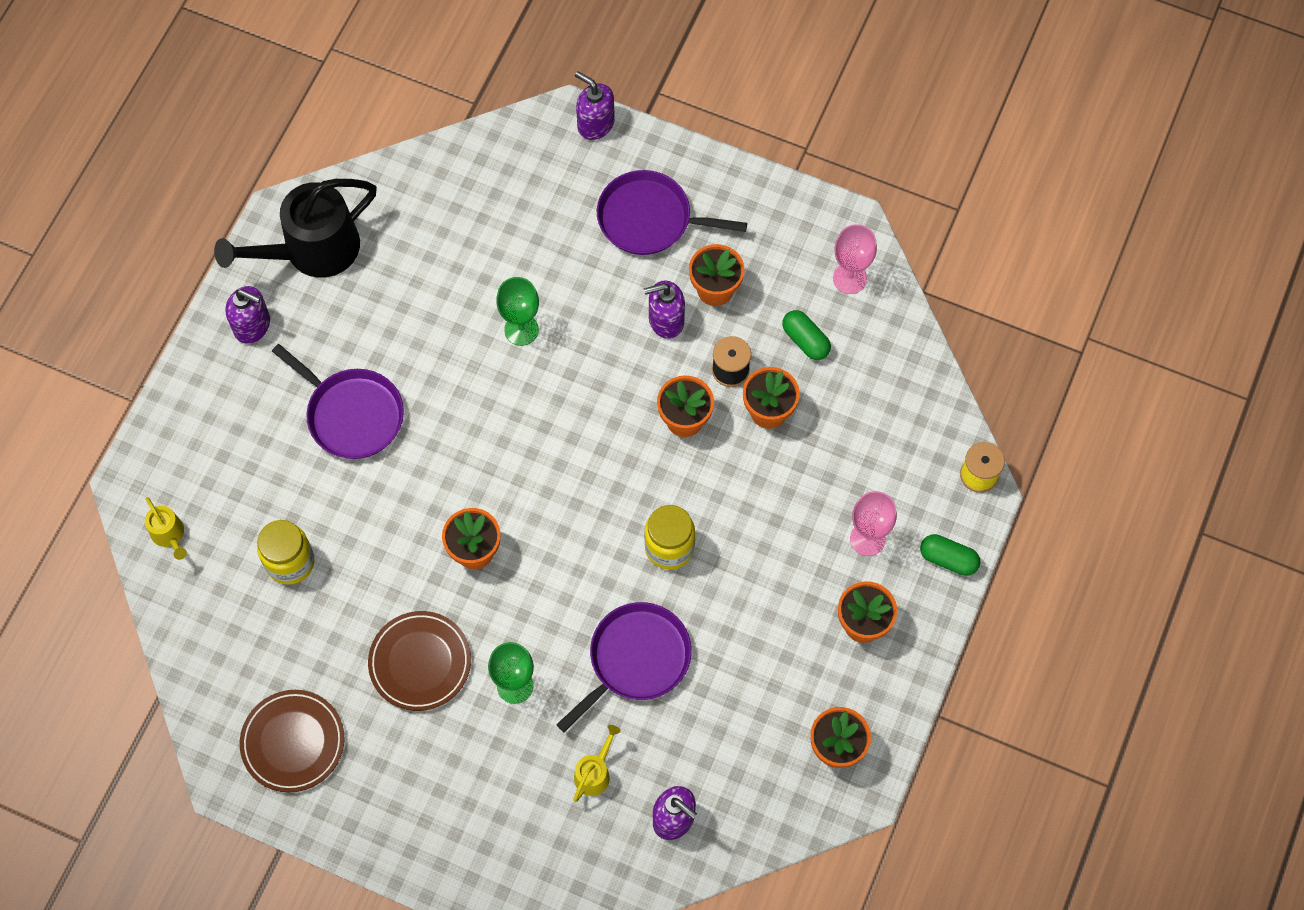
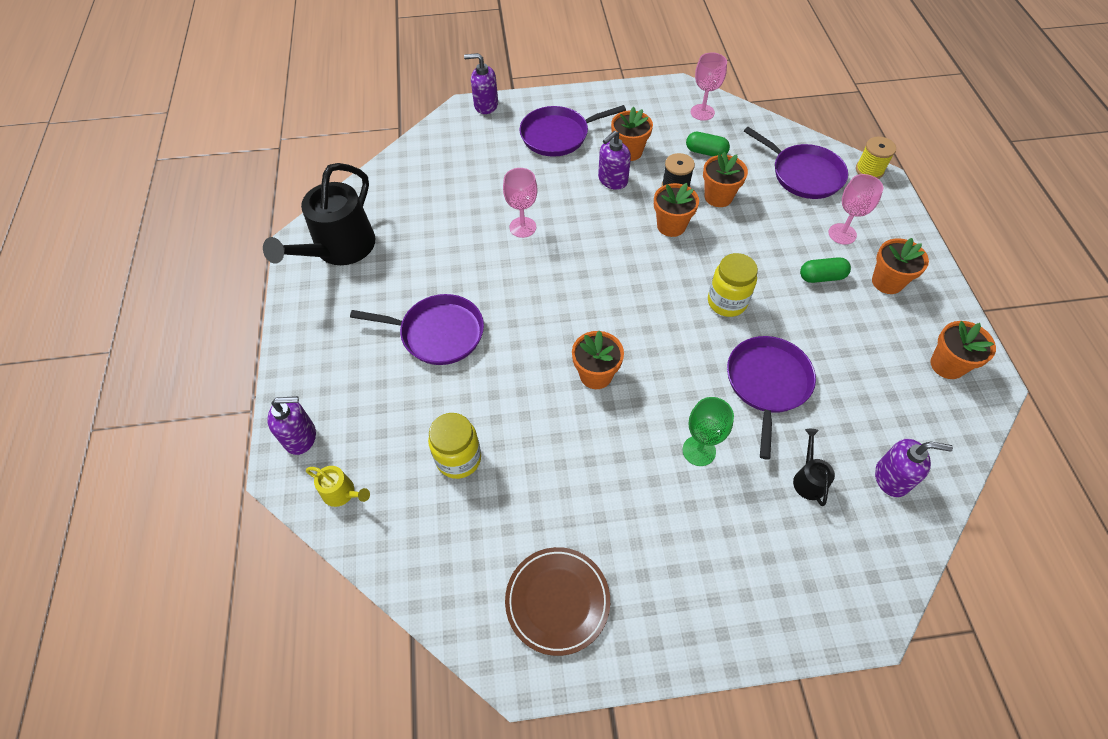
camera: 30 degrees left, 10 degrees down
(252, 325) = (323, 314): purple soap dispenser -> purple soap dispenser (300, 437)
(420, 662) = (615, 475): brown plate -> none
(521, 330) = (522, 227): green goblet -> pink goblet
(595, 772) = (808, 479): yellow watering can -> black watering can
(895, 436) = (803, 174): none -> purple pan
(948, 559) = (898, 221): green capsule -> green capsule (821, 277)

